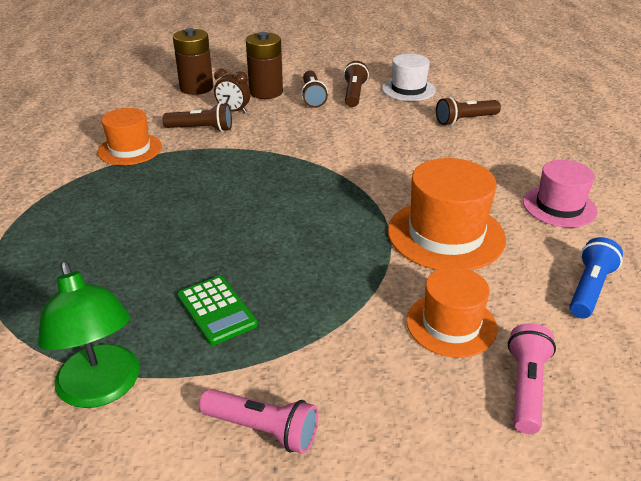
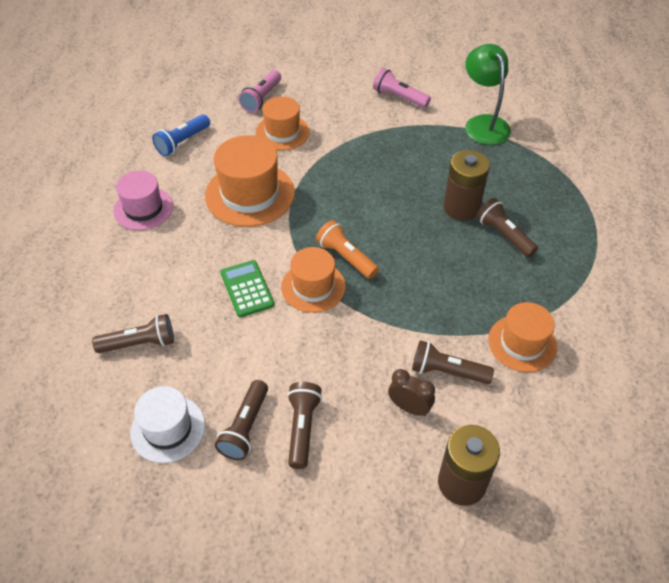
camera: 170 degrees left, 15 degrees up
(120, 227) = (503, 235): none -> brown flashlight
(216, 310) = (423, 158): green calculator -> green calculator (247, 289)
(266, 92) = (363, 453): brown battery -> brown battery (461, 207)
(306, 189) = (346, 257): none -> orange flashlight
(332, 165) = (313, 287): none -> orange hat

